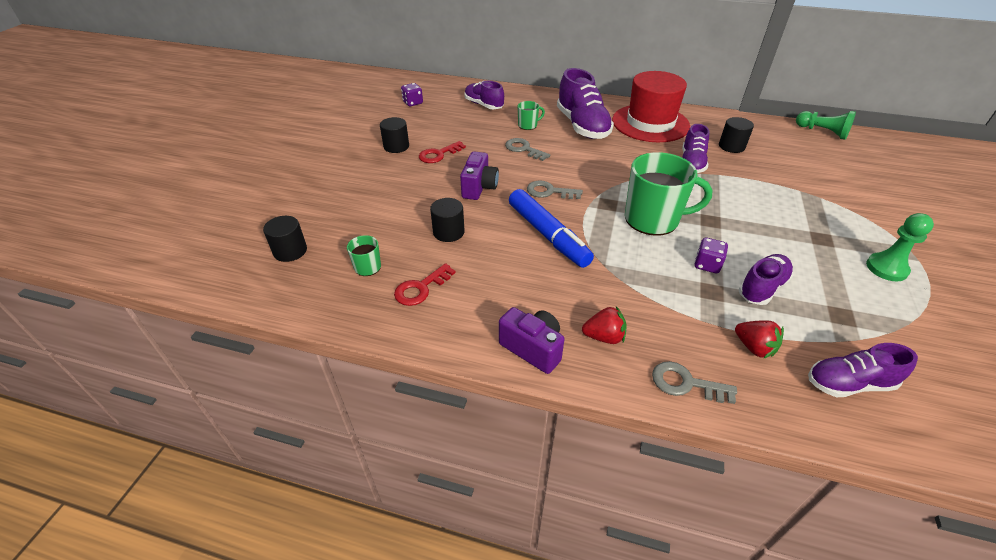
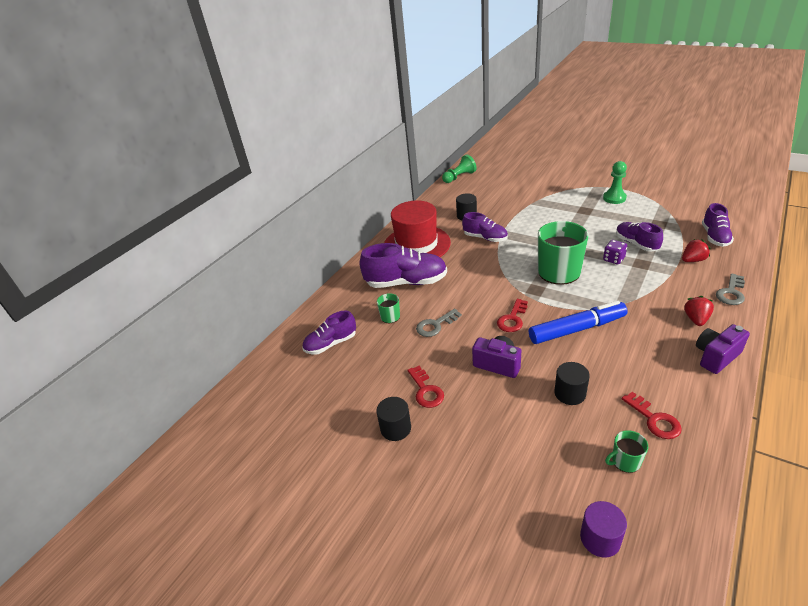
camera: 70 degrees left, 5 degrees down
(290, 251) = (600, 538): black cylinder -> purple cylinder
(413, 103) = (292, 407): purple dice -> none
(549, 191) = (512, 319): grey key -> red key

